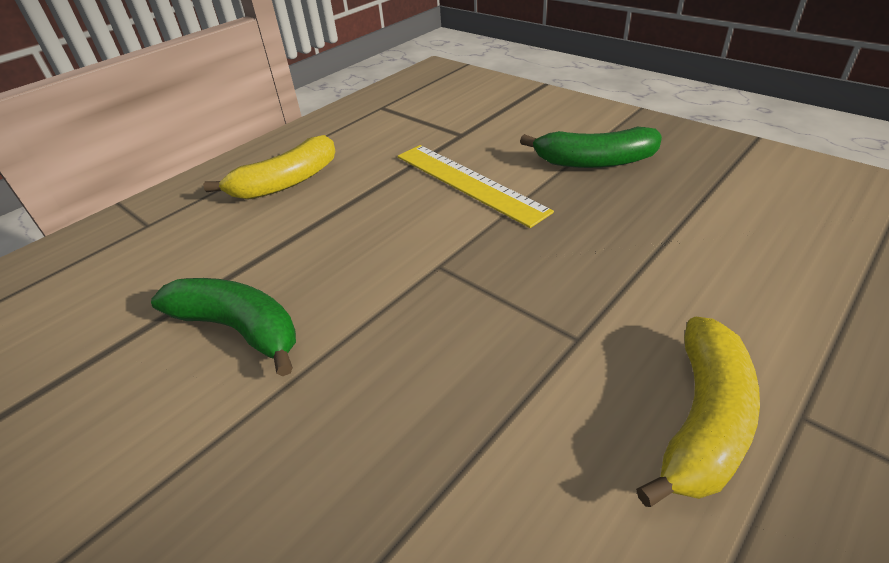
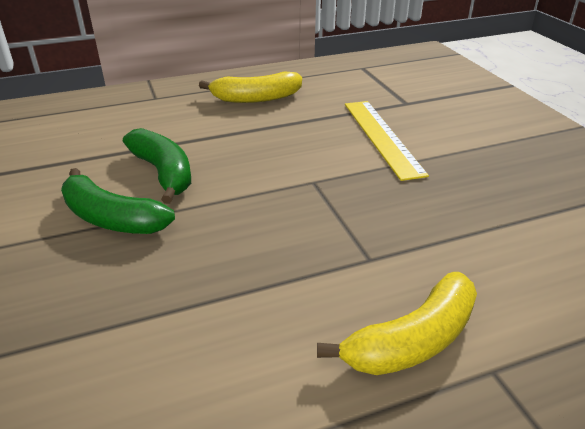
camera: 25 degrees right, 5 degrees down
(594, 162) = (497, 153): green banana -> green banana (111, 218)

